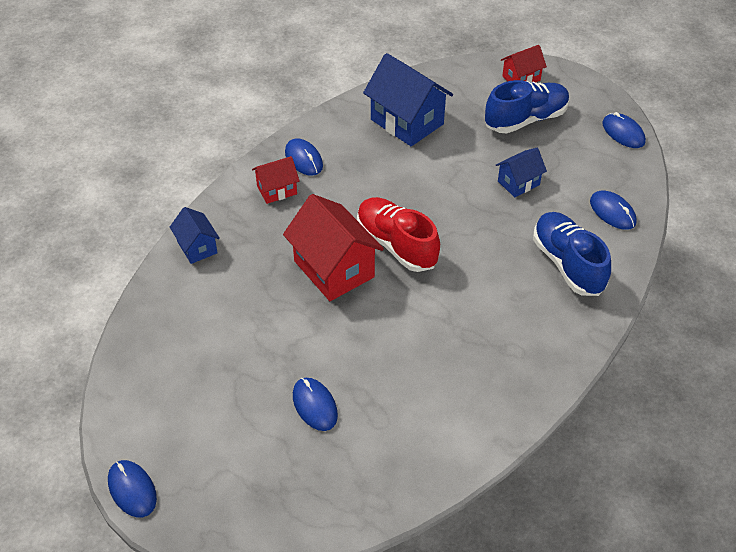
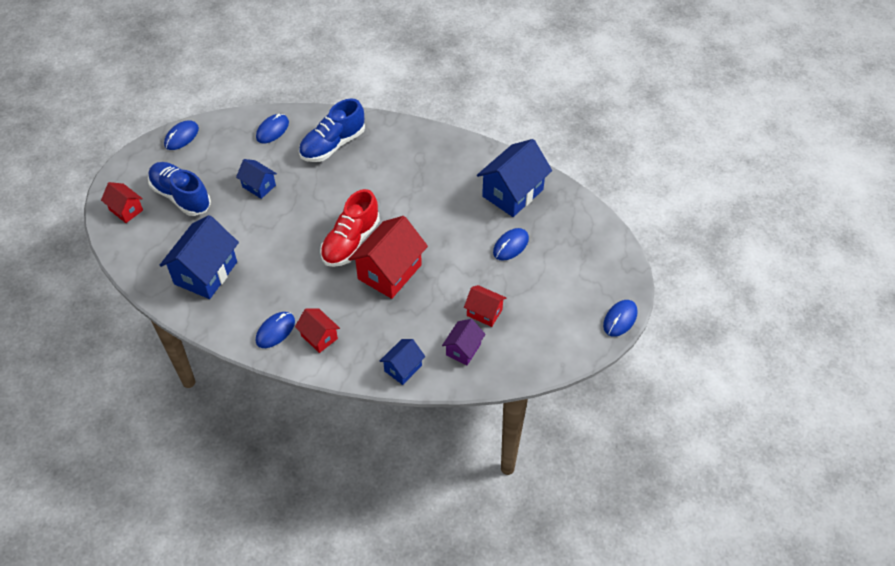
camera: 110 degrees left, 5 degrees up
(188, 306) = (463, 349): none -> purple house
(227, 342) = (484, 312): none -> red house
(406, 440) = (512, 193): none -> blue house

